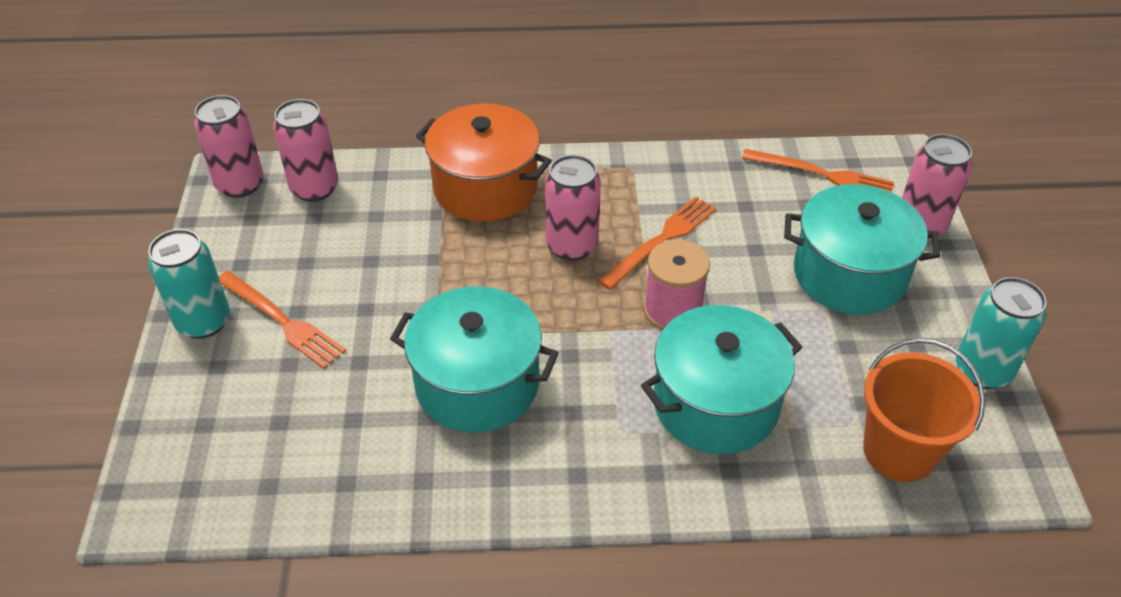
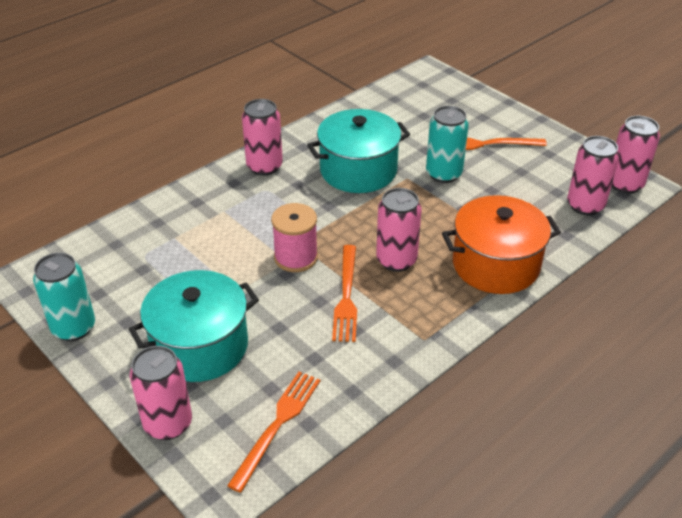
camera: 140 degrees right, 5 degrees down
(203, 322) = (519, 126): turquoise can -> turquoise can (443, 174)
(588, 473) = (264, 166): none -> pink can
(715, 404) = (228, 224): turquoise pot -> none
(822, 175) = (277, 425): orange fork -> orange fork turned 135 degrees clockwise
(899, 451) = (109, 254): orange bucket -> none

